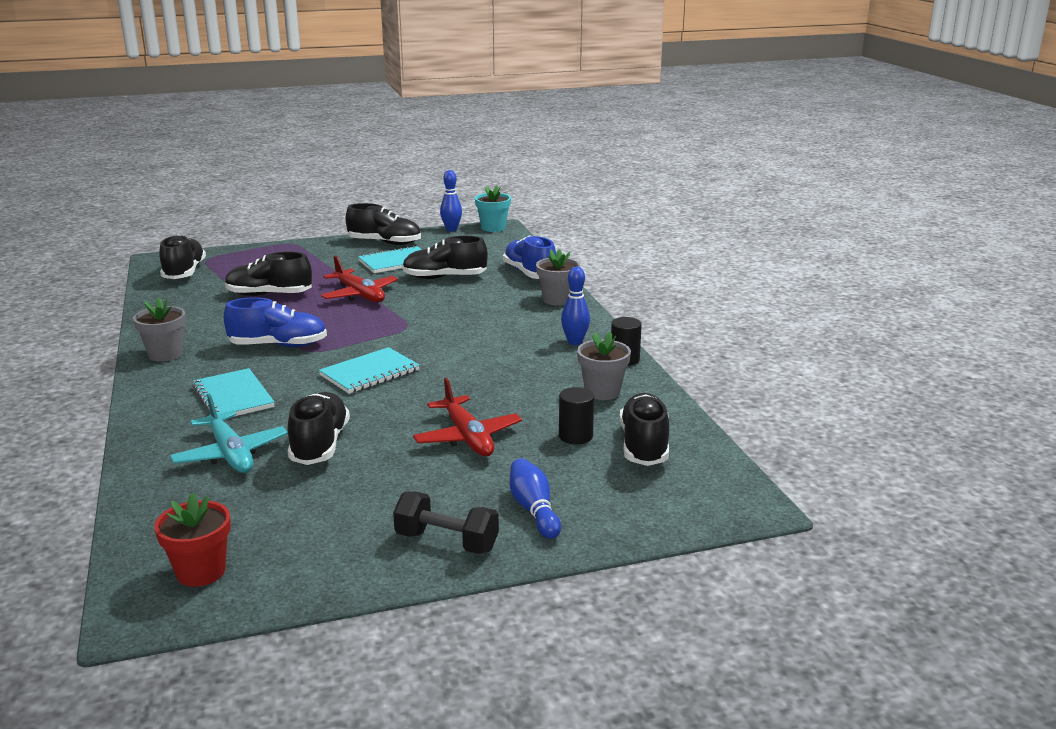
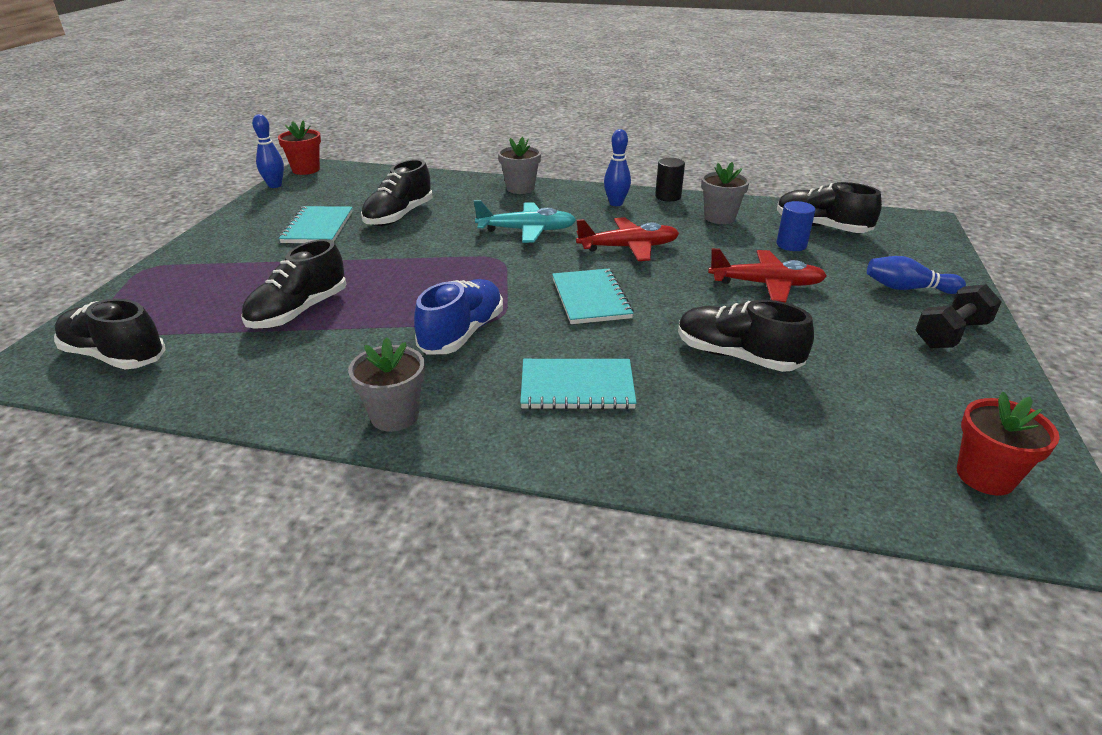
camera: 60 degrees left, 10 degrees up
(230, 454) = (725, 413): turquoise plane -> turquoise plane (527, 230)
(360, 295) = (380, 262): red plane -> red plane (628, 247)
(385, 243) = (251, 220): black shoe -> none
(493, 228) = (306, 170): turquoise flower pot -> red flower pot
(530, 273) = (446, 183): blue shoe -> none
(575, 436) = (791, 245): black cylinder -> blue cylinder

